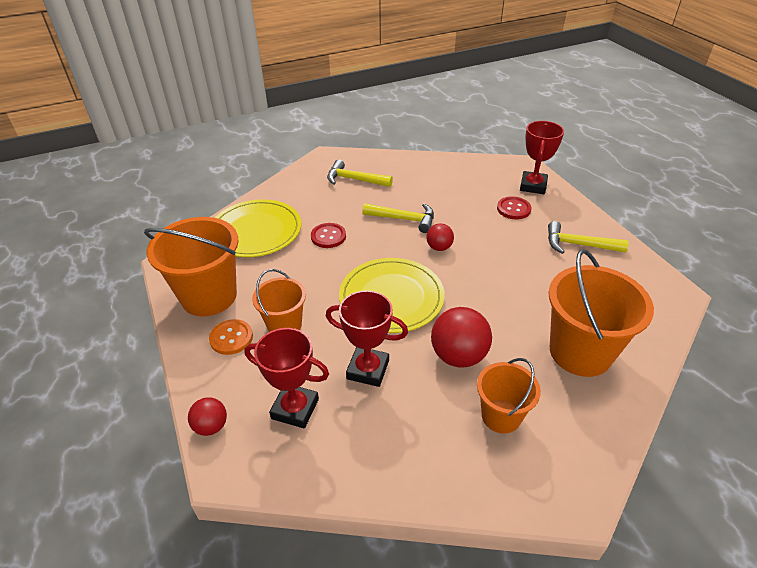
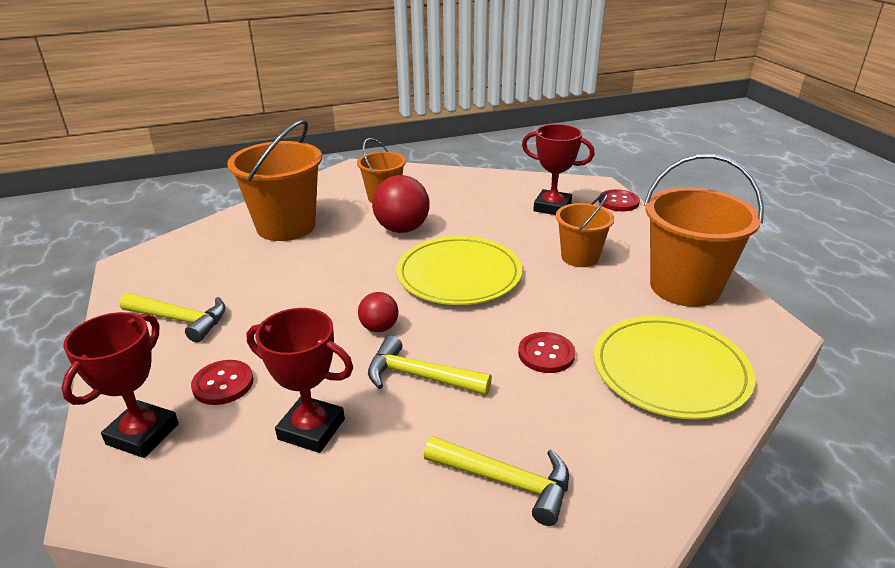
camera: 175 degrees left, 10 degrees down
(211, 426) = (618, 202): red ball -> red button
(231, 338) = (633, 250): orange button -> none
(368, 370) = (490, 224): red trophy -> red trophy (311, 429)

